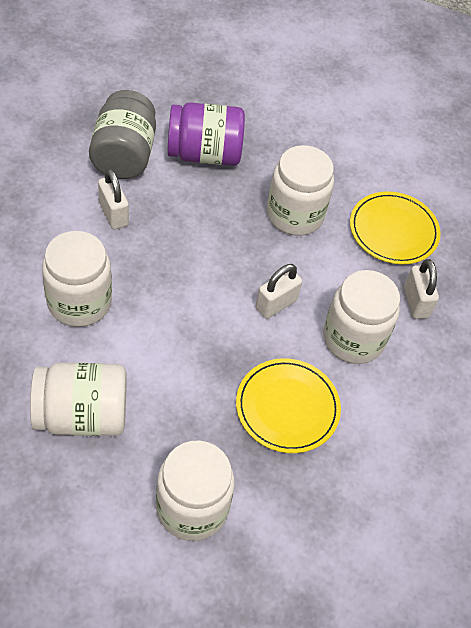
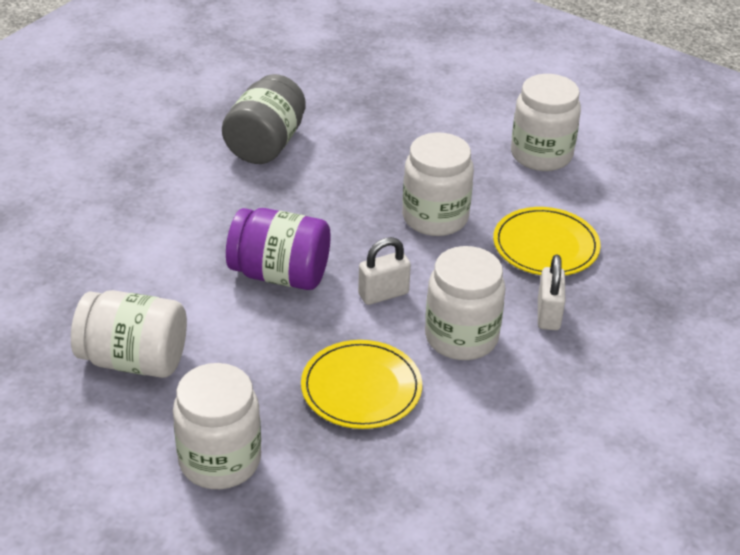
camera: 20 degrees right, 15 degrees down
(79, 302) = (169, 263): white jar -> white jar (541, 155)
(113, 214) = (235, 193): white padlock -> none
(204, 153) = (353, 153): purple jar -> purple jar (280, 274)

